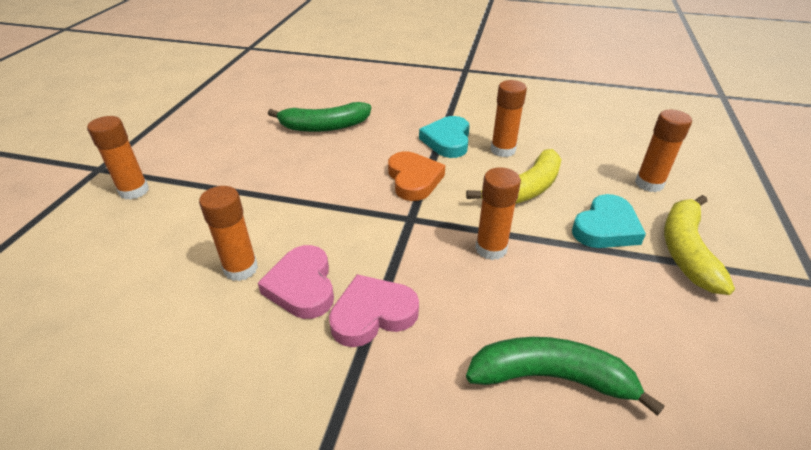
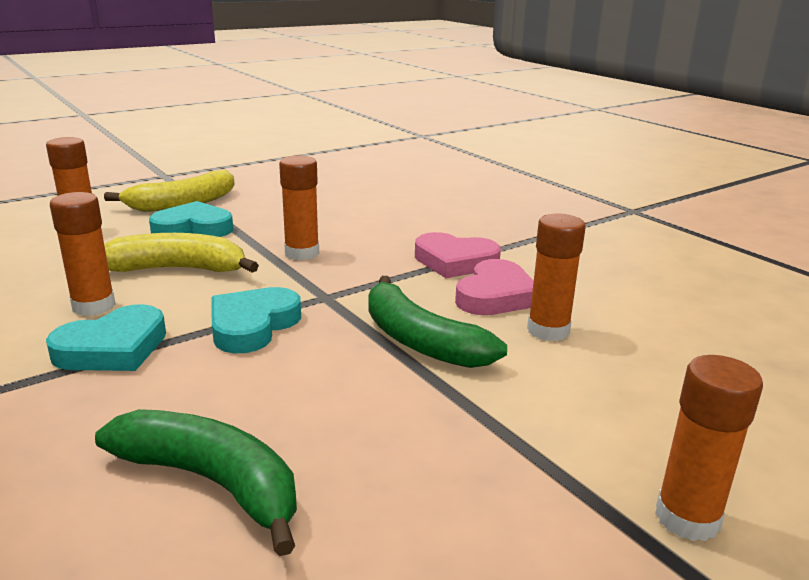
camera: 140 degrees left, 15 degrees down
(414, 179) = (252, 325): orange heart -> turquoise heart
(551, 377) = (384, 208): green banana -> green banana (420, 341)

